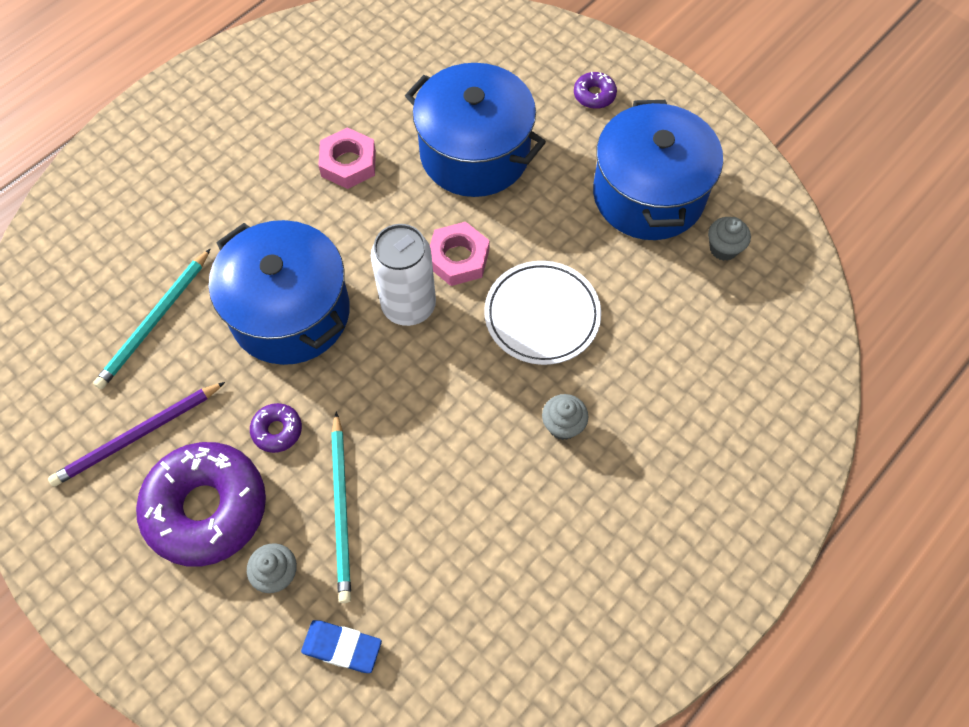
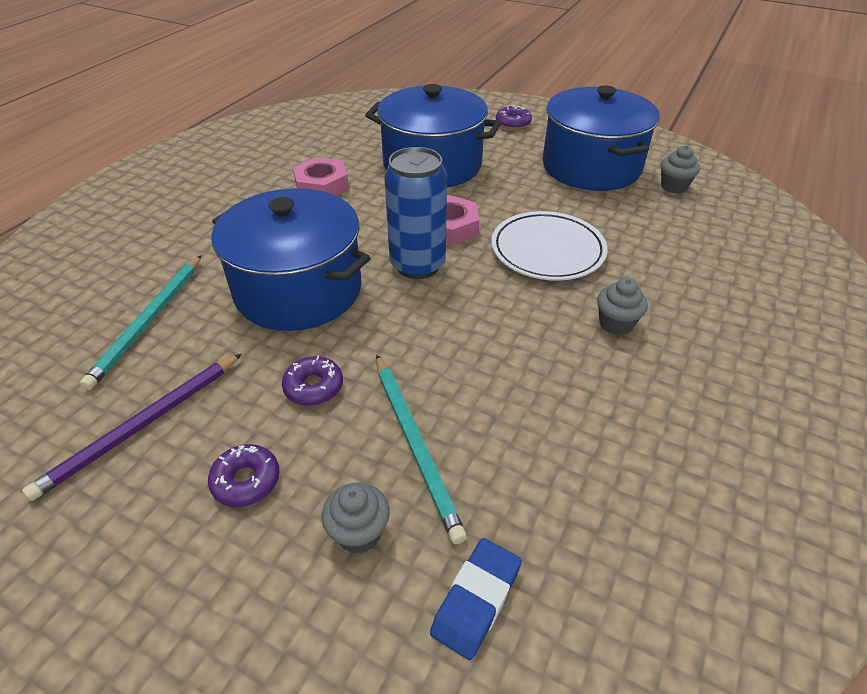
camera: 15 degrees left, 20 degrees down
(207, 508) = (246, 481): purple donut -> purple donut, size x0.43
(342, 647) = (476, 600): blue eraser -> blue eraser turned 60 degrees counterclockwise
(408, 306) = (417, 265): white can -> blue can

